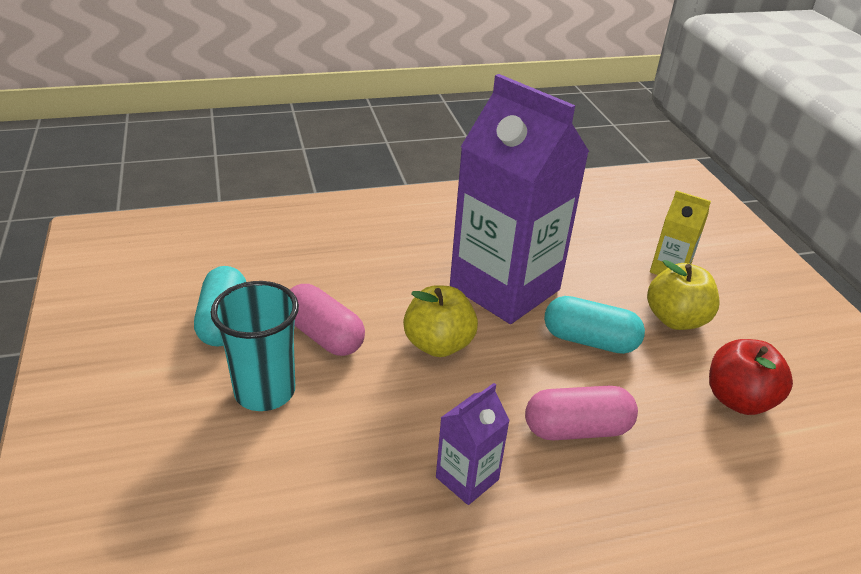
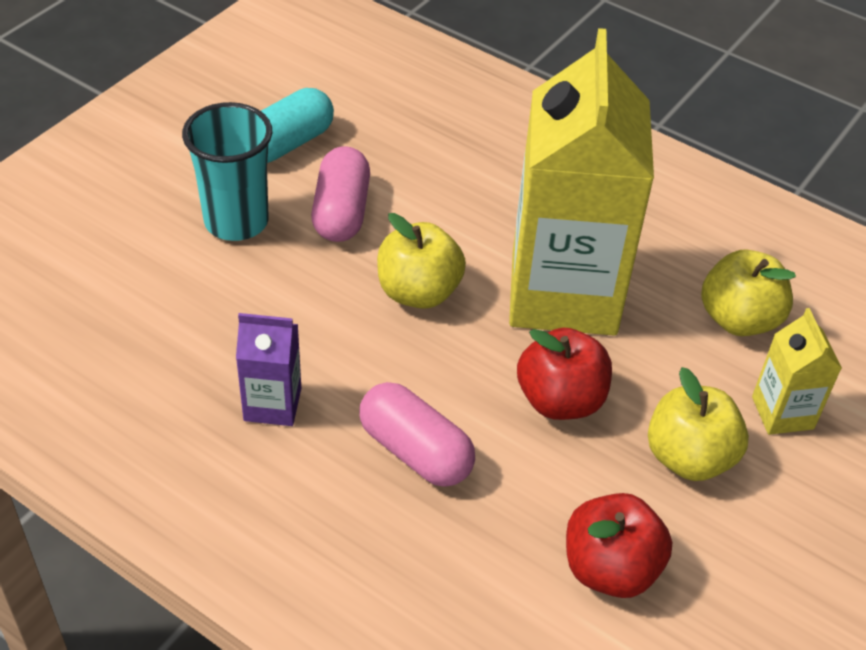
camera: 50 degrees right, 10 degrees up
(504, 288) = (563, 293): purple carton -> yellow carton
(589, 243) = (738, 319): none -> yellow apple
(589, 340) = (560, 400): turquoise capsule -> red apple

